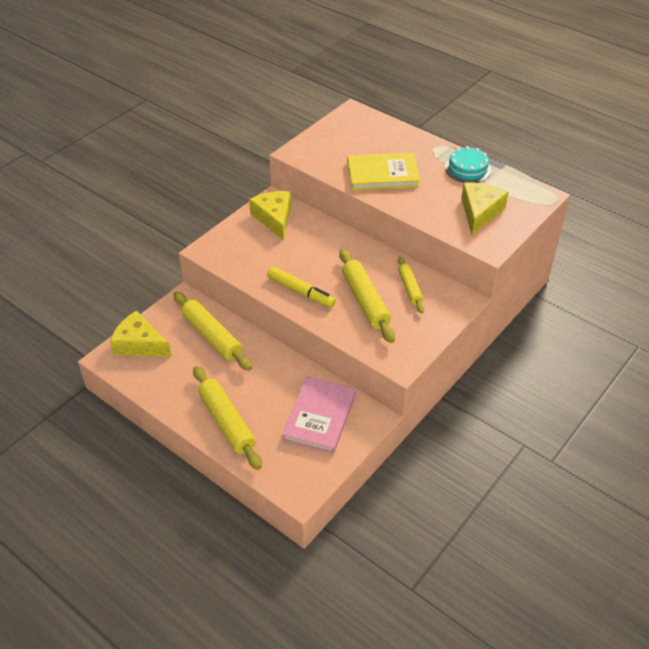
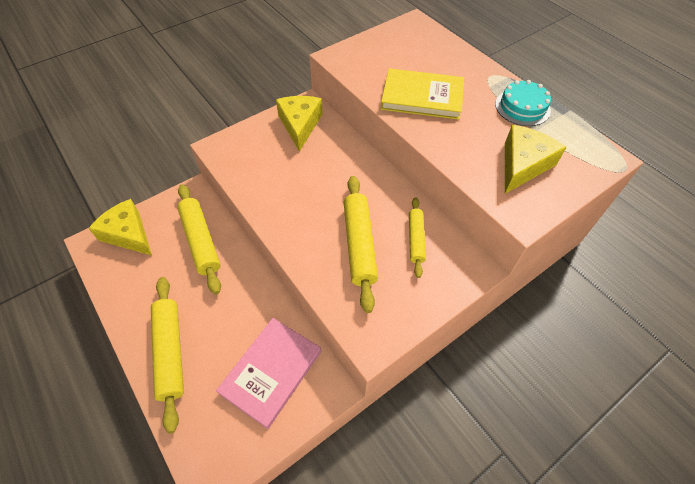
camera: 15 degrees right, 10 degrees up
(301, 292) = (293, 217): yellow marker -> none

